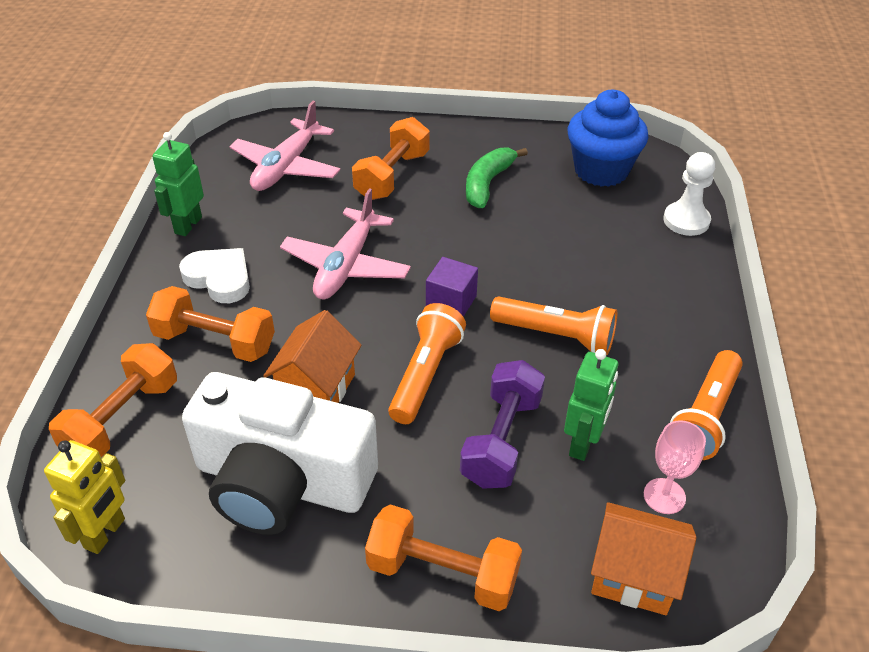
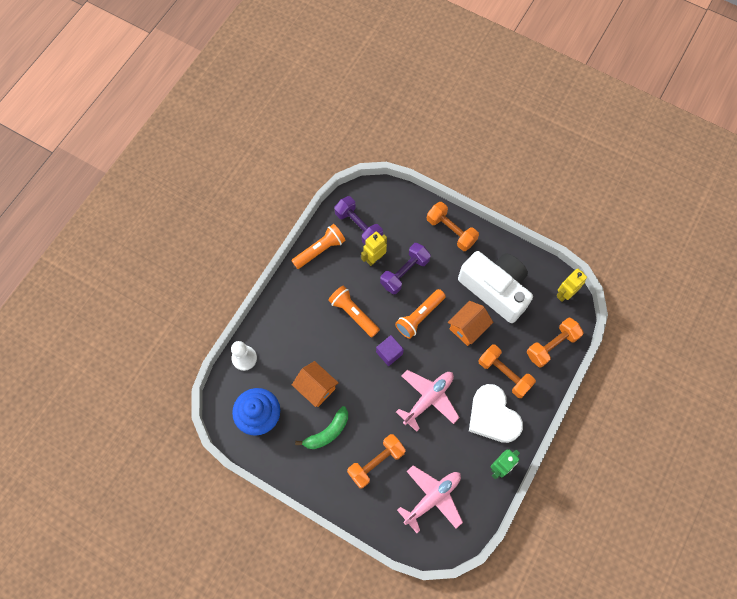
camera: 155 degrees left, 25 degrees up
(219, 278) = (493, 416): white heart -> white heart, size x1.52
(583, 444) = (374, 258): green robot -> yellow robot
(634, 576) = (388, 204): orange house -> orange house (316, 388)
(664, 496) = (358, 226): pink goblet -> purple dumbbell

